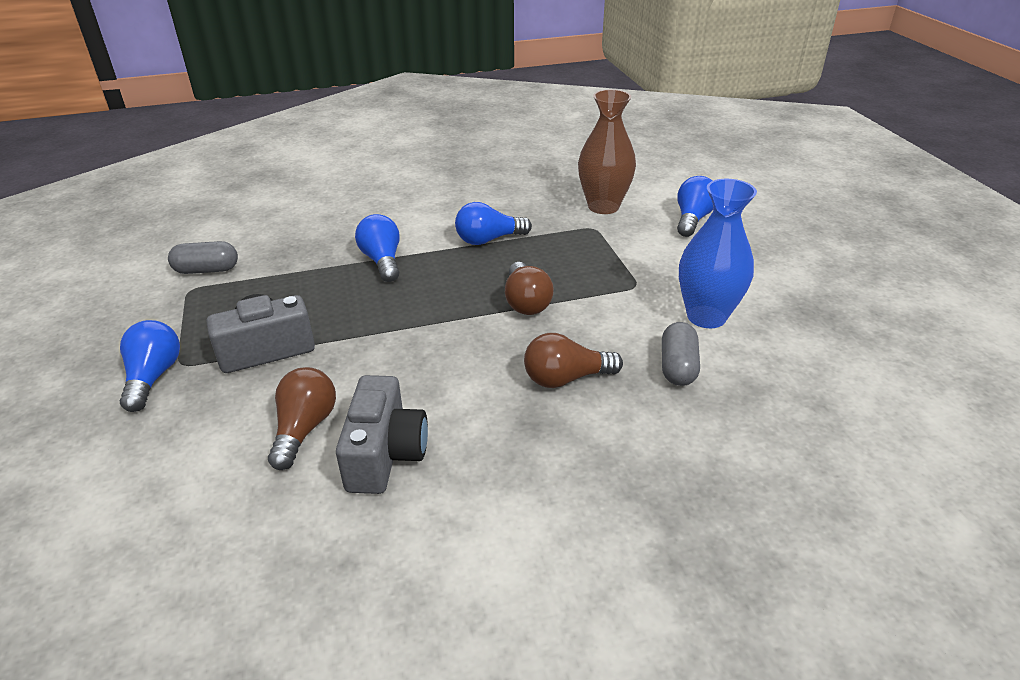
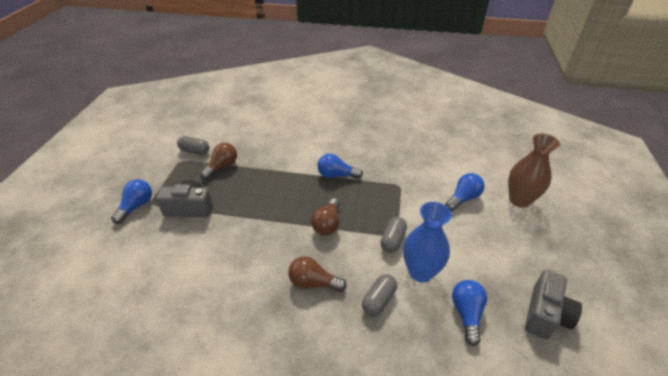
camera: 25 degrees right, 5 degrees up
(304, 428) = (176, 261): brown light bulb -> brown light bulb (222, 167)
(382, 261) = (275, 172): blue light bulb -> blue light bulb (466, 314)
(385, 454) = (199, 292): grey camera -> grey camera (545, 314)
(603, 206) = (415, 172): brown vase -> brown vase (519, 200)
(638, 292) = (392, 240): none -> grey capsule

